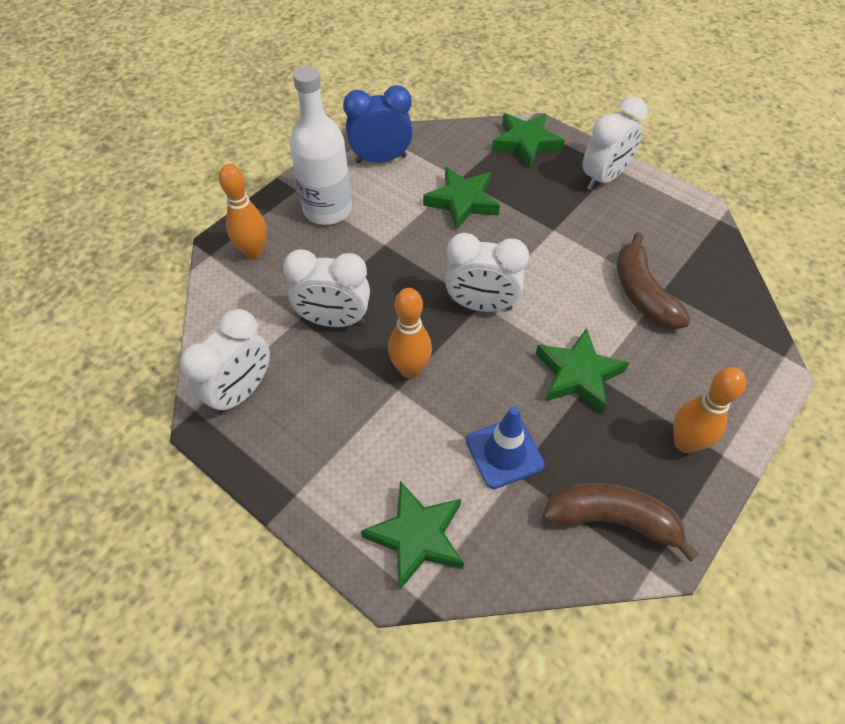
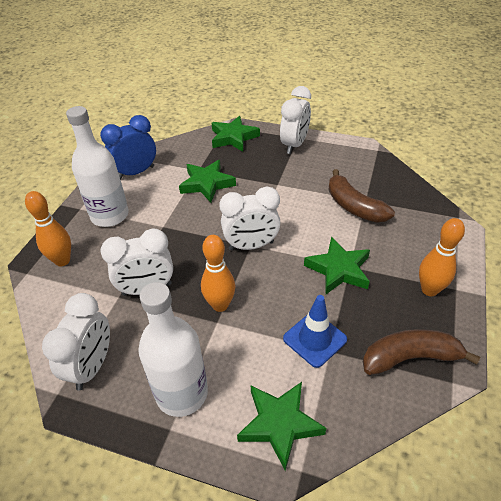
camera: 20 degrees left, 10 degrees down
(324, 459) = (182, 393): none -> white bottle

